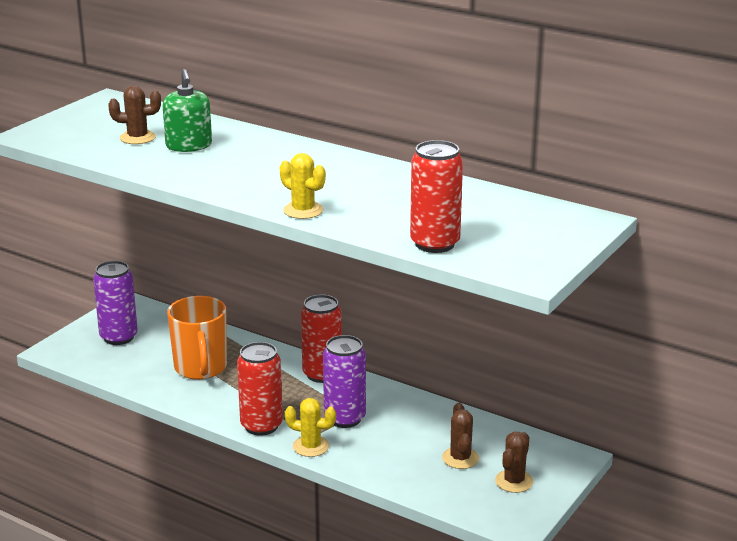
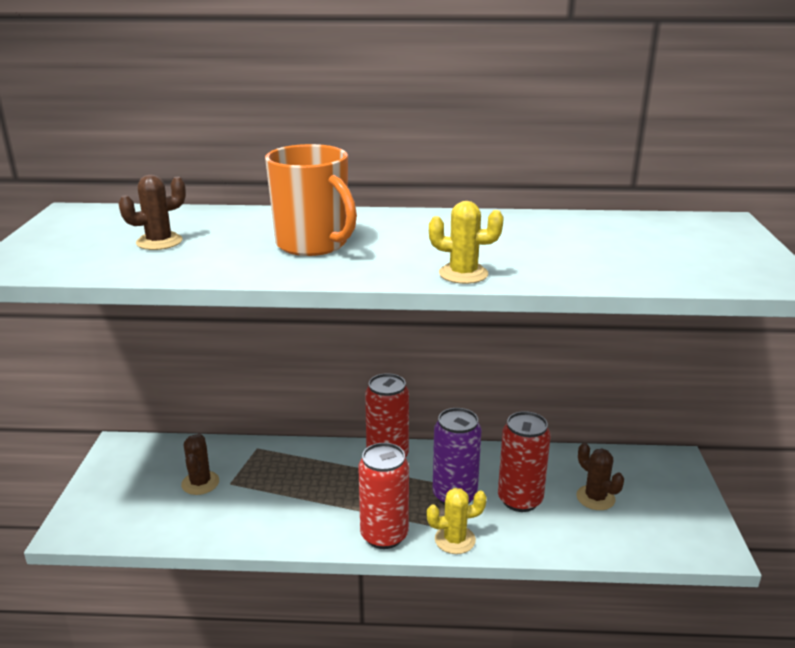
camera: 30 degrees left, 0 degrees up
(119, 337) = (138, 487): purple can -> none
(189, 146) = (233, 238): green soap dispenser -> none
(200, 368) = (261, 492): orange mug -> orange mug (313, 244)
(435, 244) = (646, 274): red can -> red can (520, 500)
(514, 481) = (662, 503): brown cactus -> brown cactus (200, 483)

